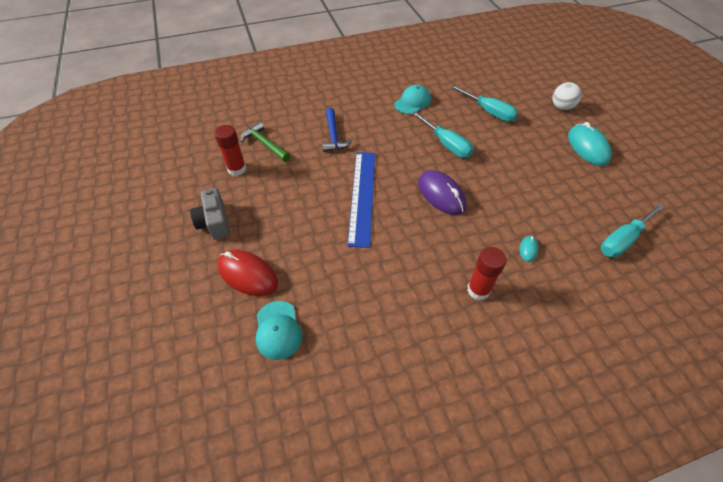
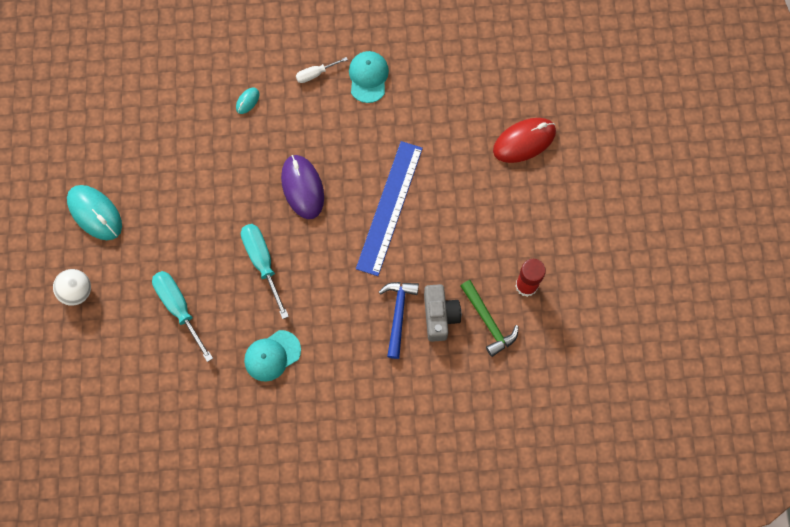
camera: 165 degrees left, 20 degrees up
(214, 222) = (554, 212): grey camera -> grey camera (439, 316)
(247, 274) = (524, 141): red mouse -> red mouse turned 75 degrees counterclockwise
(278, 330) = (502, 81): turquoise cap -> turquoise cap (368, 77)
(478, 290) = (316, 74): red glue stick -> white screwdriver
(587, 147) = (95, 213): turquoise mouse -> turquoise mouse turned 45 degrees counterclockwise
(623, 240) = (149, 88): turquoise screwdriver -> none

